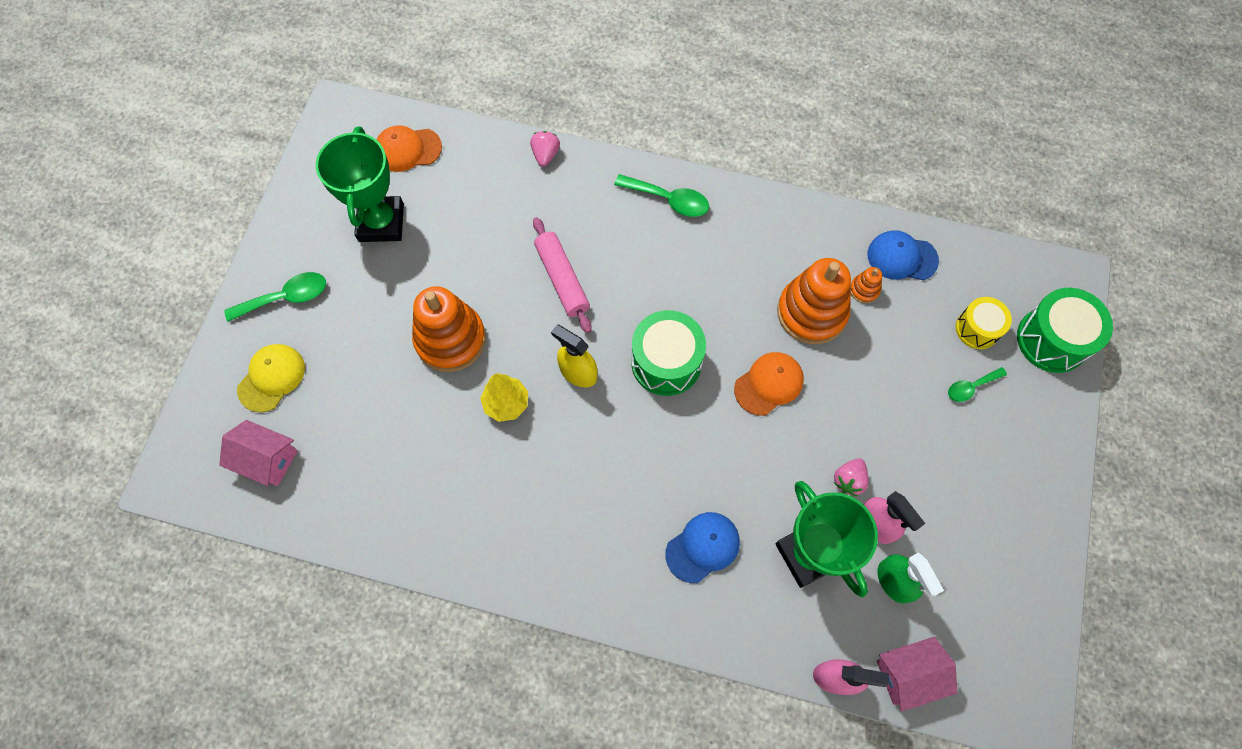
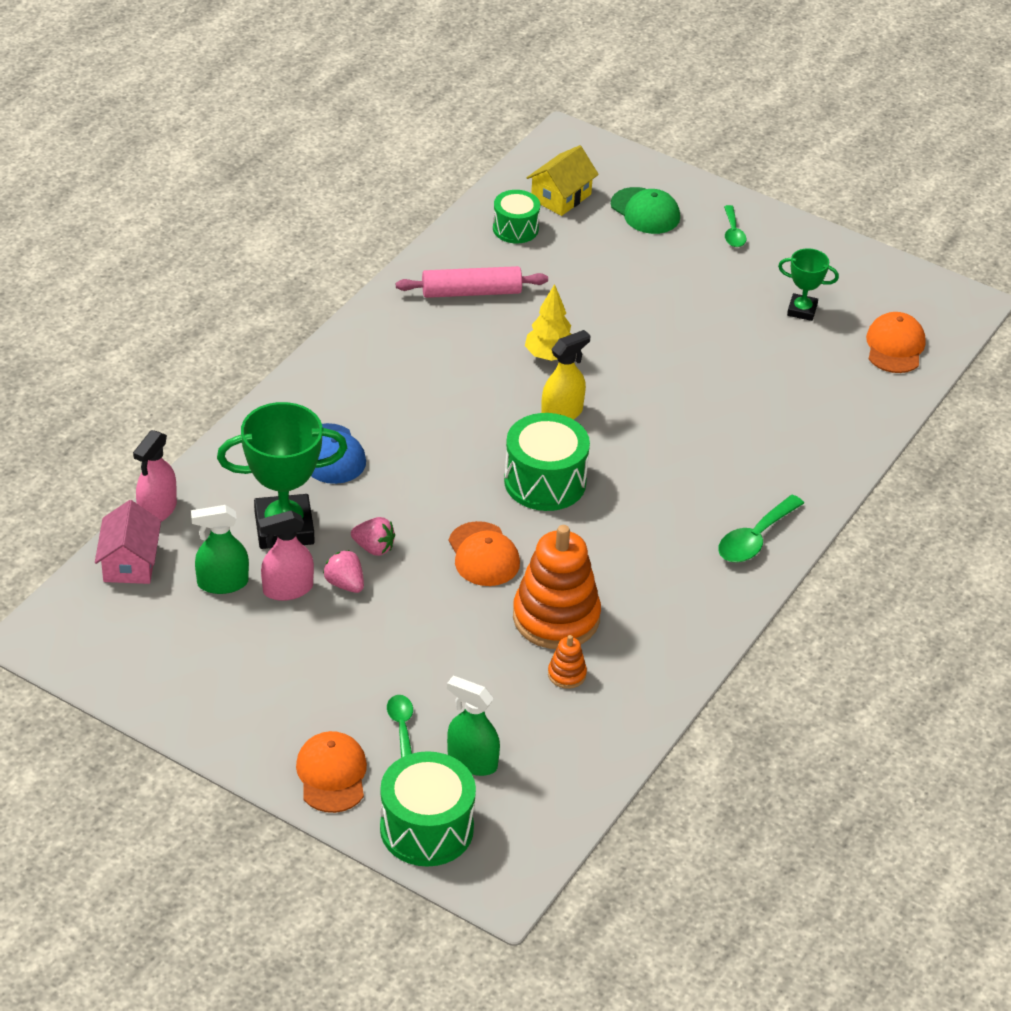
camera: 105 degrees right, 25 degrees down
(267, 459) = (561, 197): pink house -> yellow house
(271, 378) = (645, 211): yellow cap -> green cap
(286, 297) = (733, 233): green spoon -> green spoon, size x0.63
(329, 486) = (515, 228): none -> green drum
(381, 223) = (802, 310): green trophy -> green trophy, size x0.53
(450, 339) = (639, 332): orange stacking toy -> none
(545, 155) = (853, 452): pink strawberry -> pink strawberry (374, 548)
(562, 279) = (680, 427): pink rolling pin -> pink rolling pin (471, 292)
(902, 257) = (597, 725): blue cap -> none
(977, 329) = (472, 761): yellow drum -> green spray bottle
(1041, 420) = (332, 774): none -> orange cap

